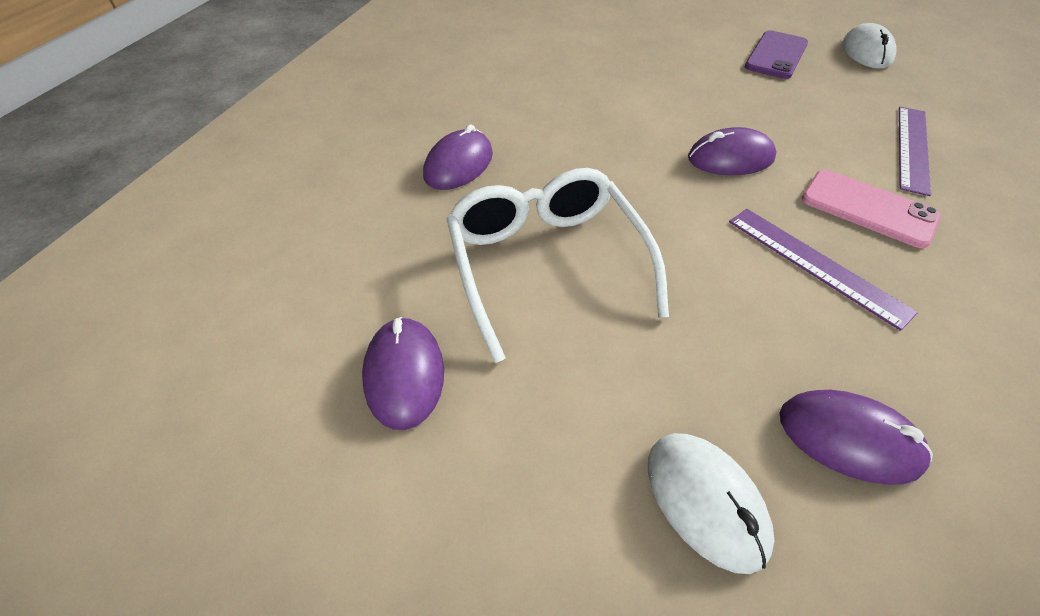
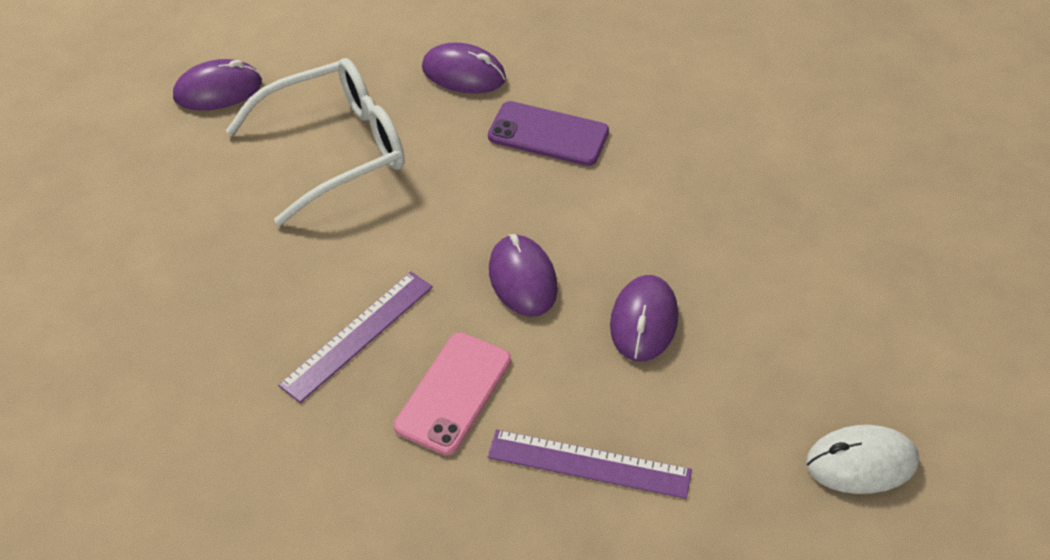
camera: 80 degrees right, 0 degrees up
(705, 501) = (123, 248): white mouse -> none
(776, 55) = (802, 344): purple phone -> purple phone (548, 134)
(848, 439) = (169, 331): purple mouse -> purple mouse (643, 321)

